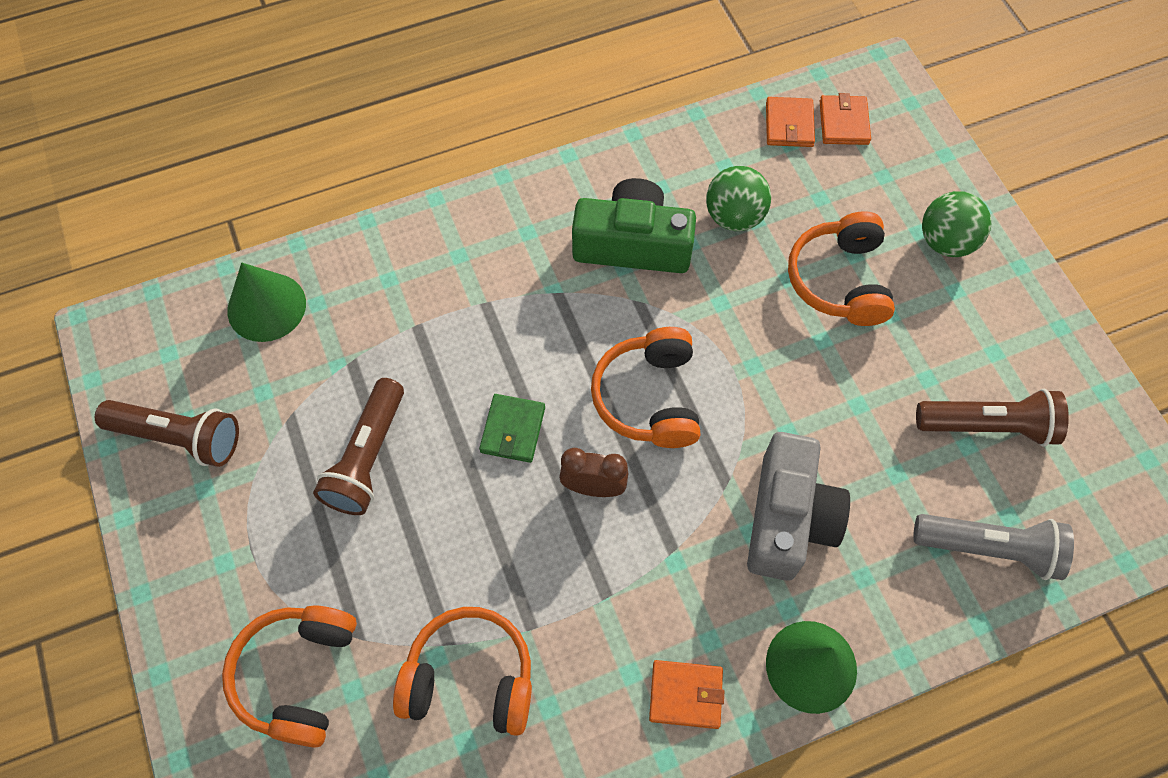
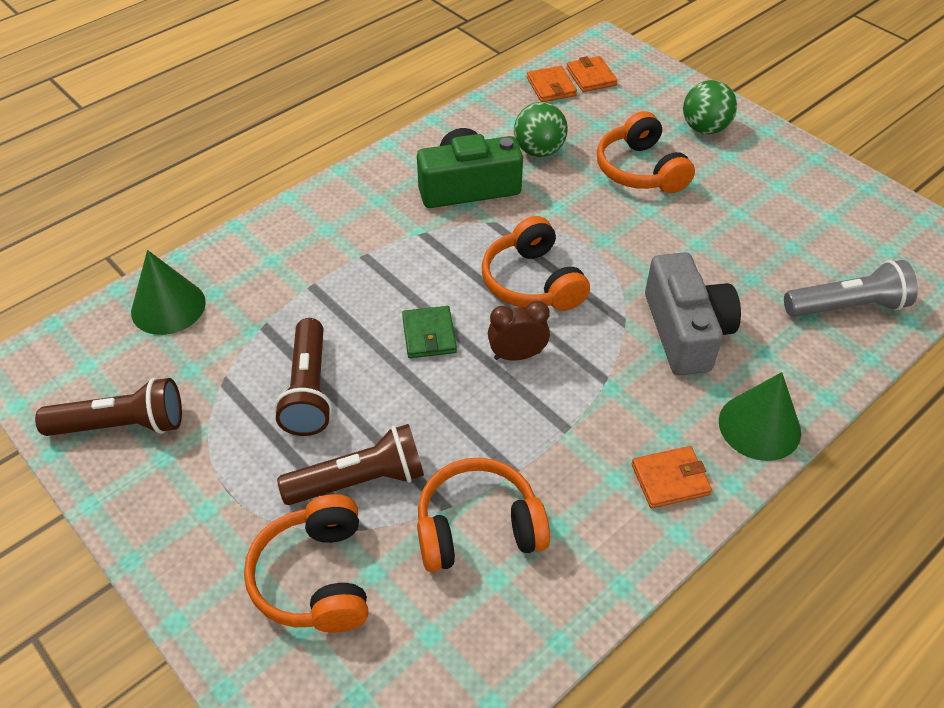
camera: 20 degrees left, 15 degrees down
(988, 426) = (800, 230): brown flashlight -> brown flashlight (359, 481)

